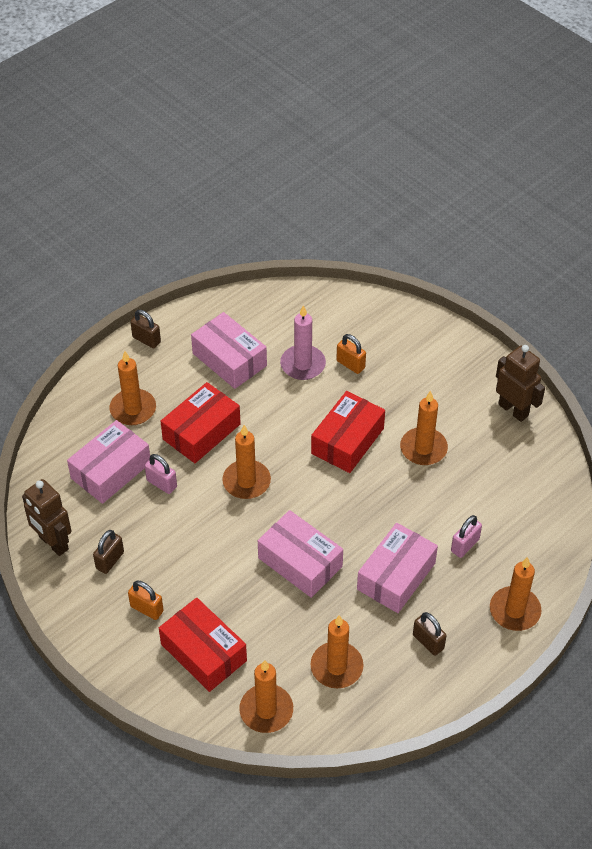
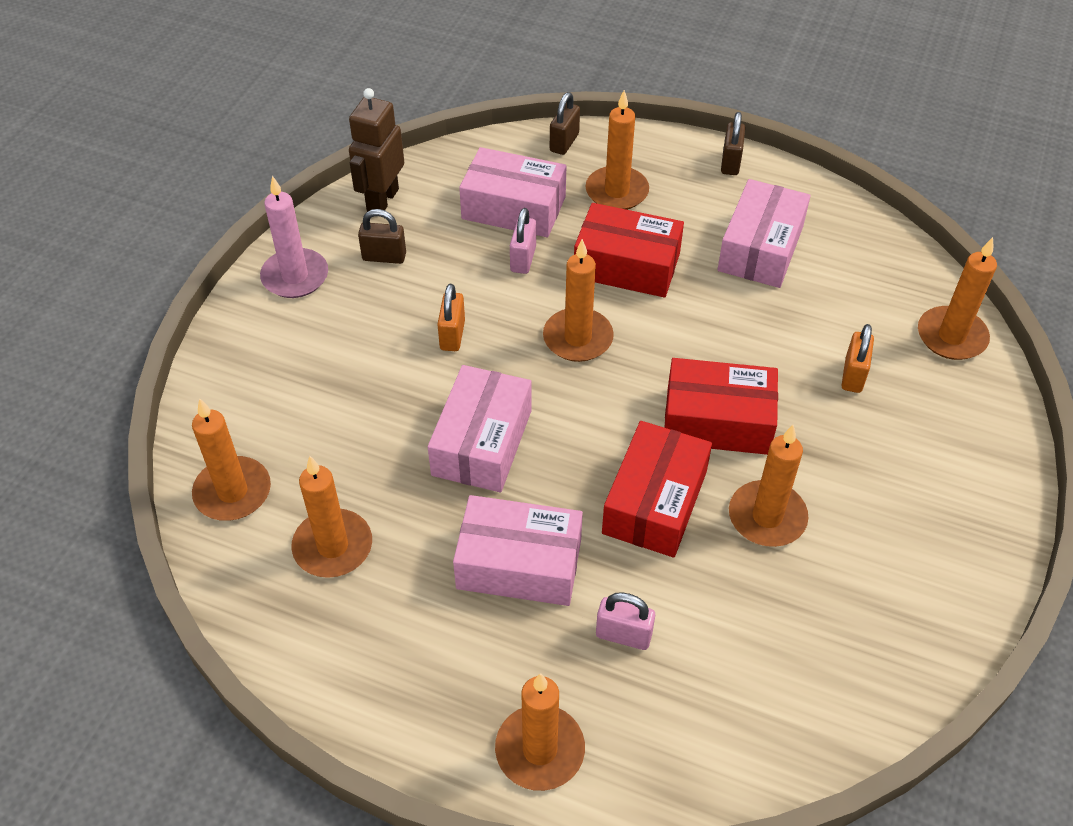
camera: 65 degrees right, 0 degrees up
(147, 609) = (332, 316): orange padlock -> orange padlock (452, 335)
(203, 652) = (293, 394): red box -> red box (655, 502)
(303, 364) = (811, 324): pink candle -> pink candle (295, 276)
(348, 308) = (951, 336): none -> orange candle
(428, 642) = (425, 646): brown padlock -> brown padlock (564, 142)
(513, 410) = (928, 613): brown robot -> none

